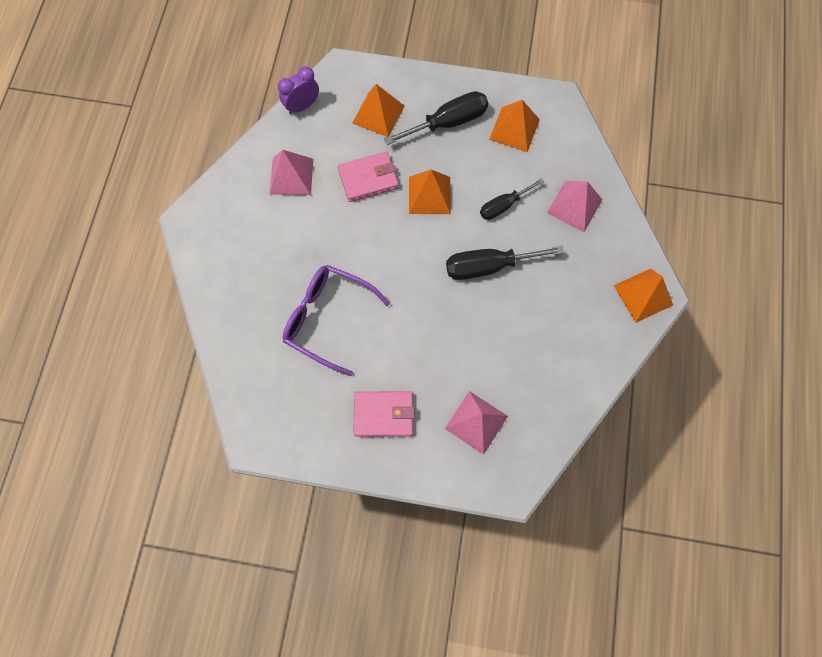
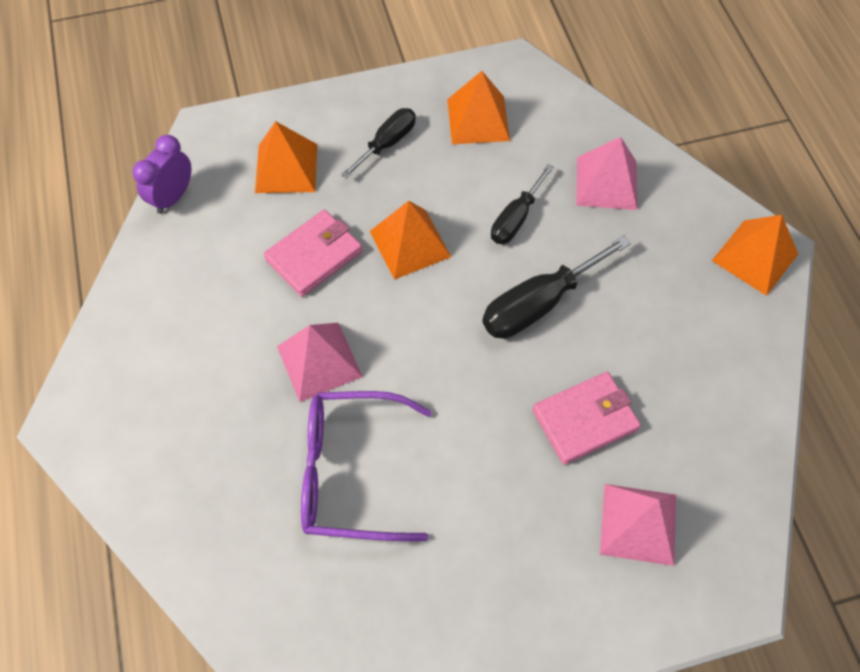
camera: 25 degrees left, 10 degrees down
(291, 176) = (201, 295): pink pyramid -> pink pyramid (319, 361)
(383, 414) = (503, 575): pink wallet -> pink wallet (584, 420)
(448, 122) = (387, 143): black screwdriver -> black screwdriver, size x0.64

